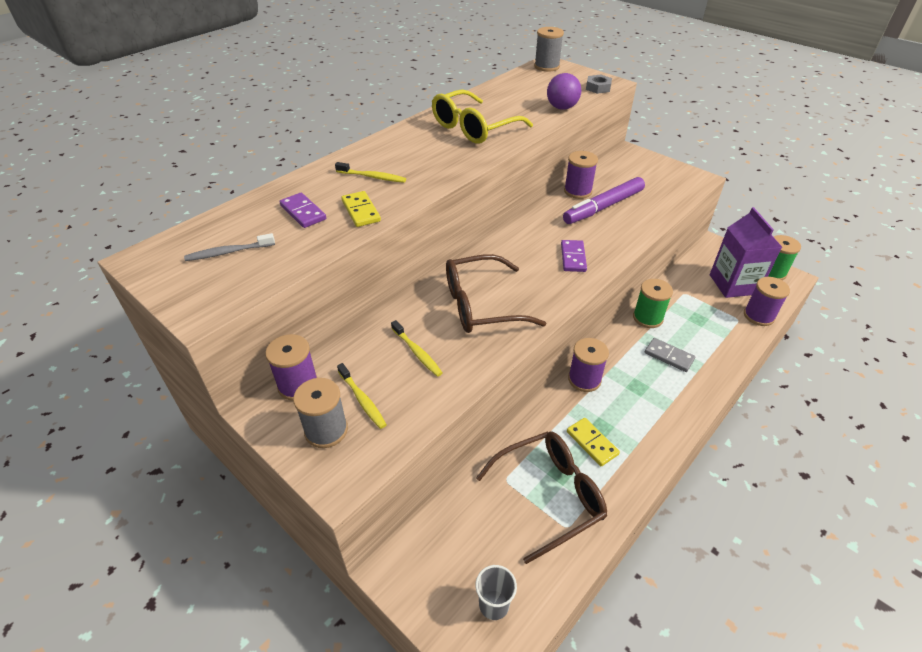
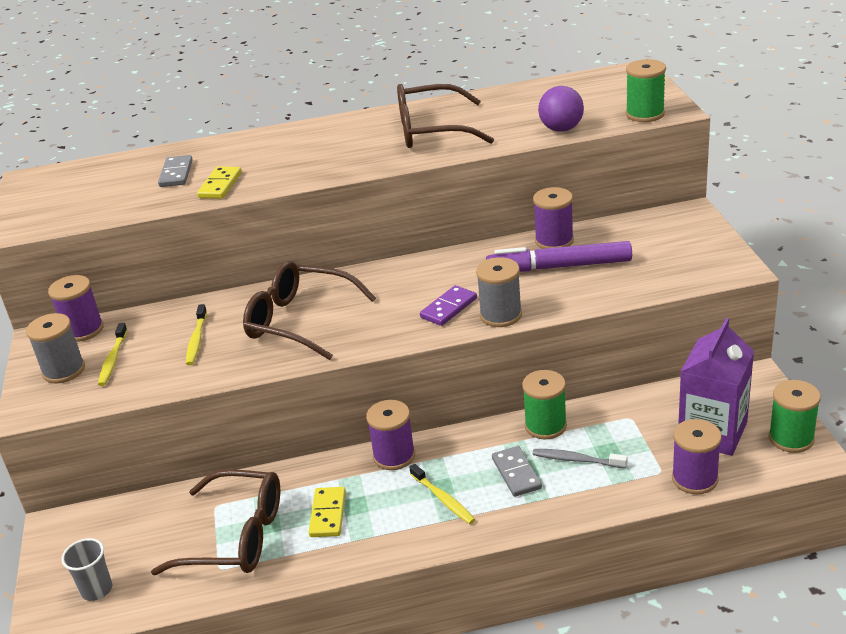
camera: 40 degrees right, 10 degrees down
(229, 252) = (86, 191): grey toothbrush -> grey toothbrush (576, 460)
(303, 212) = (176, 173): purple domino -> grey domino
(372, 177) = (270, 157): yellow toothbrush -> yellow toothbrush (443, 499)
(473, 128) = (431, 131): yellow glasses -> brown glasses
(546, 66) = (623, 75): grey spool -> grey spool (500, 315)
(598, 88) = (645, 114): grey nut -> green spool

